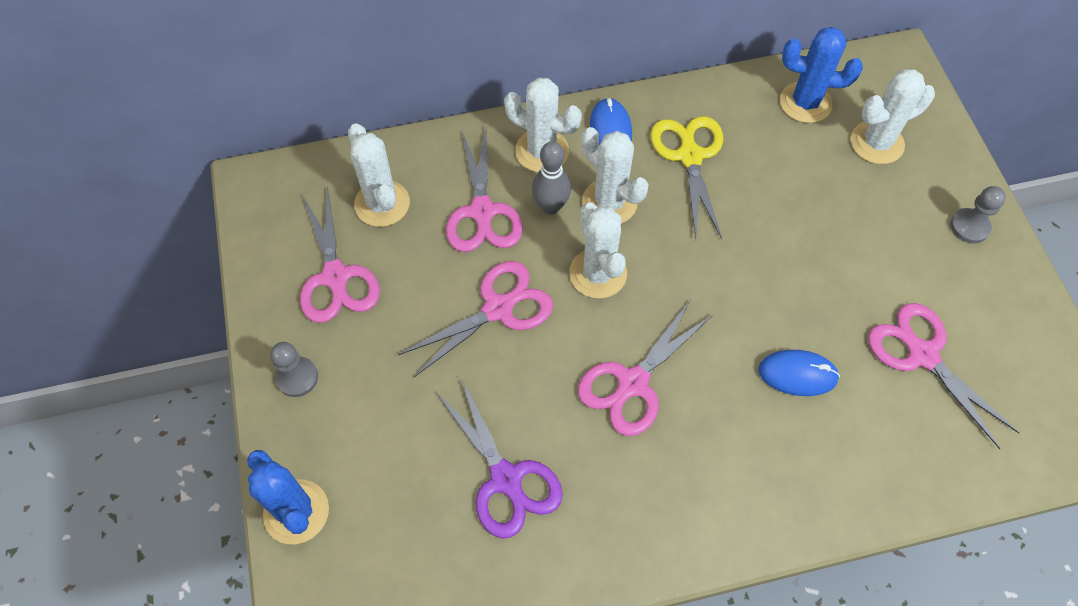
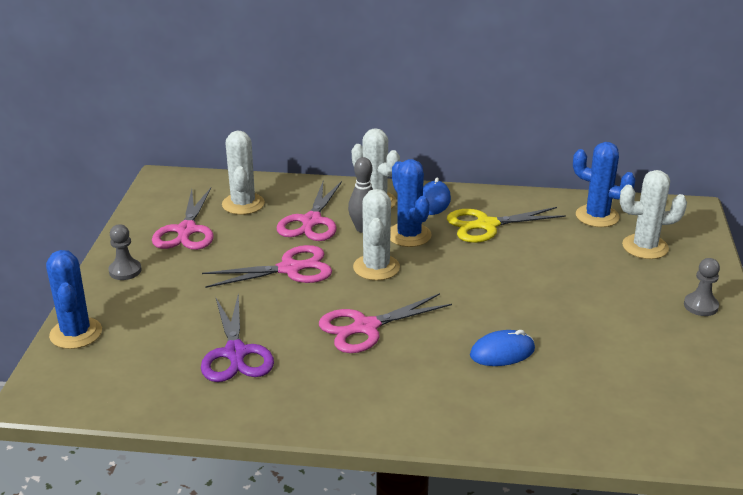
camera: 20 degrees right, 30 degrees down
(609, 202) = (409, 235): white cactus -> blue cactus
(690, 156) = (486, 225): yellow scissors -> yellow scissors turned 120 degrees counterclockwise
(797, 374) = (502, 352): blue mouse -> blue mouse turned 45 degrees counterclockwise
(922, 355) = (617, 366): pink scissors -> none

